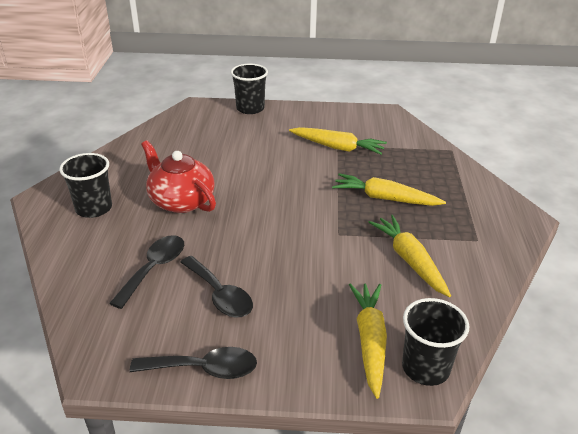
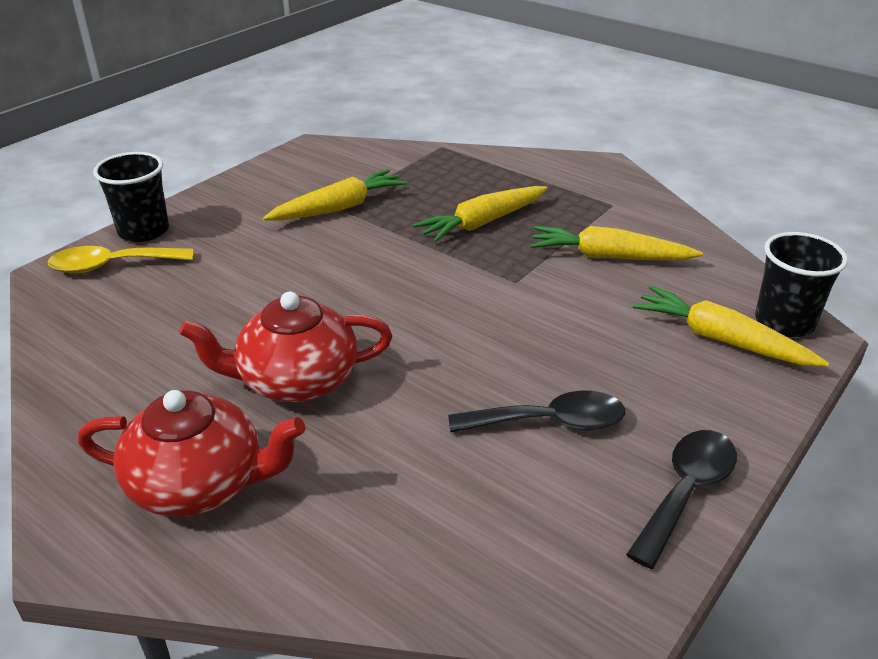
camera: 55 degrees left, 0 degrees up
(94, 208) = (200, 484): black cup -> red teapot
(154, 269) = (435, 466): black spoon -> none
(215, 115) = (112, 265): none -> yellow spoon

